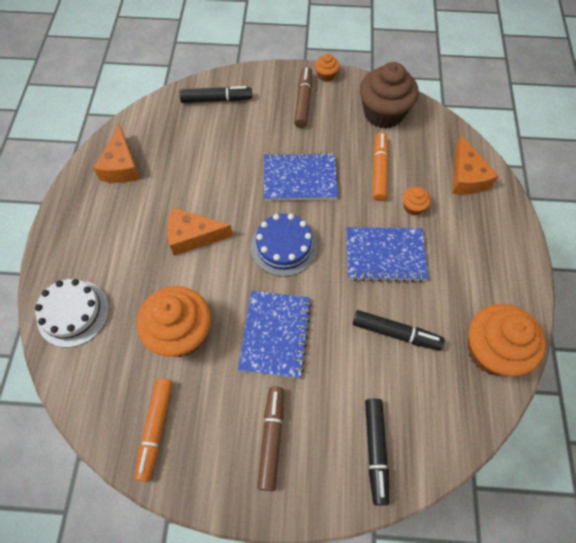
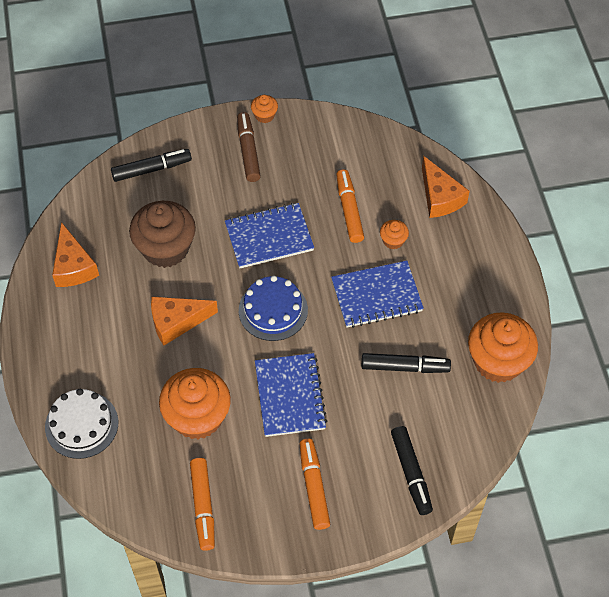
camera: 15 degrees left, 5 degrees down
(271, 438) = (314, 487): brown marker -> orange marker
(383, 113) = (338, 146): brown cupcake -> brown cupcake (165, 248)

